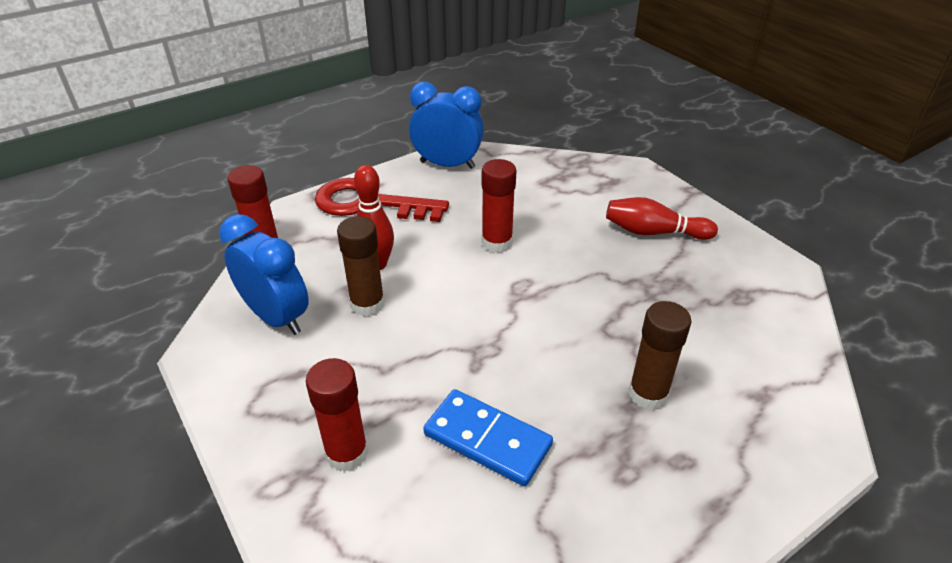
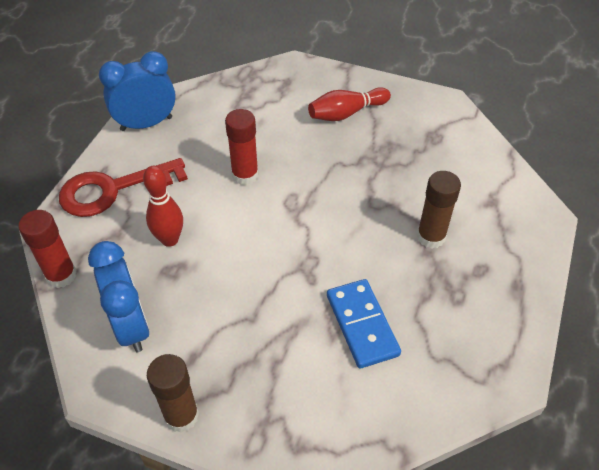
camera: 35 degrees left, 10 degrees up
(276, 317) = (131, 325): blue clock -> blue clock turned 60 degrees clockwise
(347, 453) = (281, 390): red glue stick -> none
(367, 304) = (193, 276): brown glue stick -> brown glue stick (181, 415)
(487, 439) = (362, 325): blue domino -> blue domino turned 75 degrees clockwise

